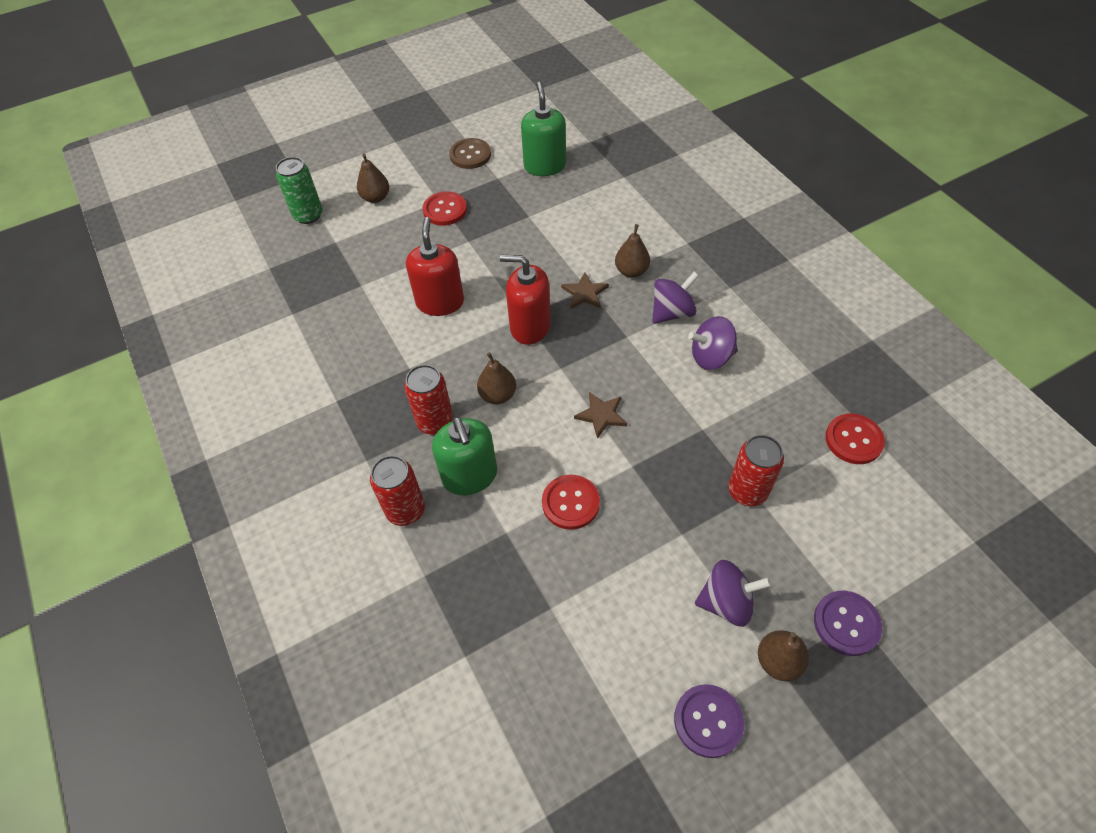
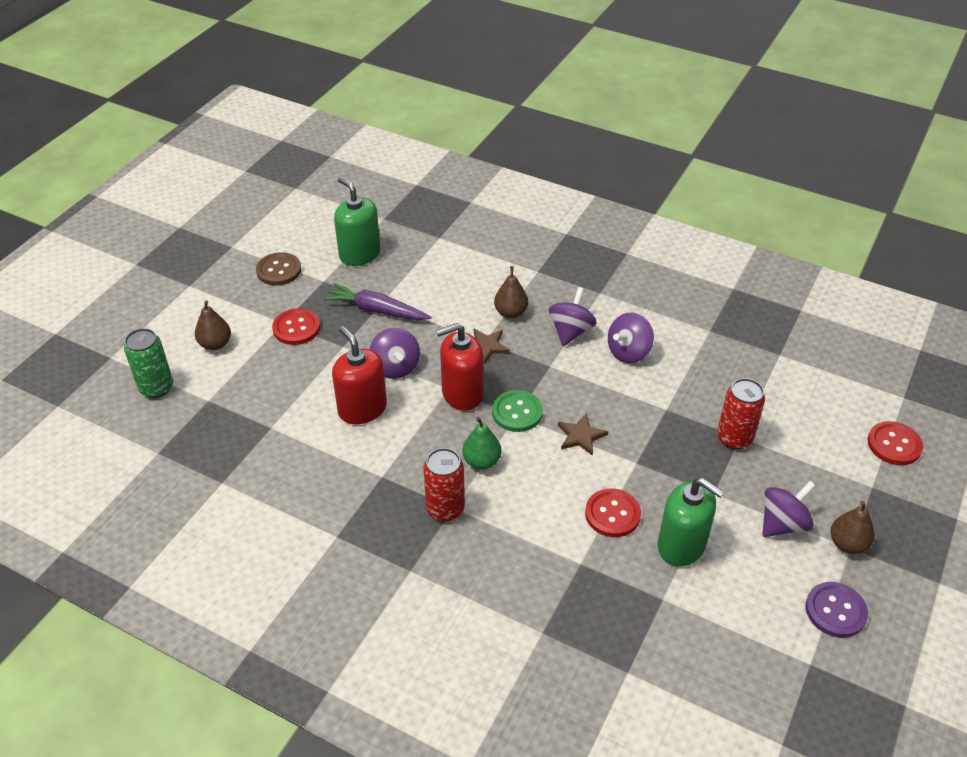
camera: 35 degrees left, 10 degrees down
(405, 510) = (481, 591): red can -> none
(470, 476) = (513, 536): green soap dispenser -> green soap dispenser (681, 545)
(494, 278) = (395, 367): none -> purple spinning top
(498, 395) = (481, 461): brown pear -> green pear
(519, 221) = (377, 310): none -> purple carrot
(563, 366) = (517, 412): none -> green button
(846, 623) = (869, 494): purple button -> none
(853, 440) = (776, 366): red button -> red button (894, 444)

